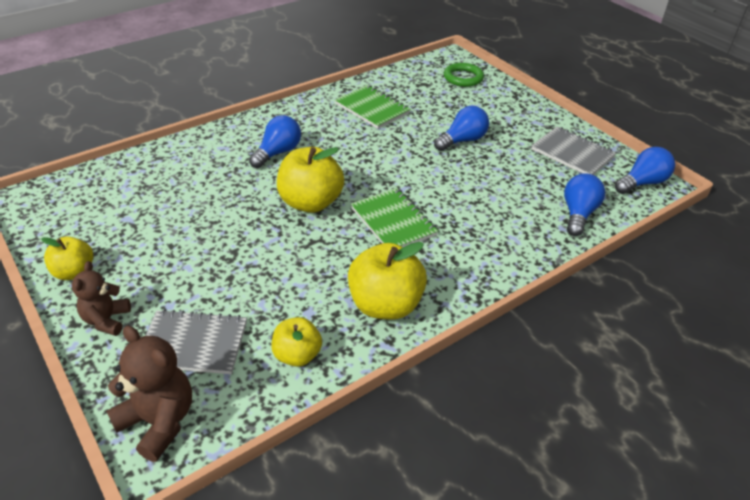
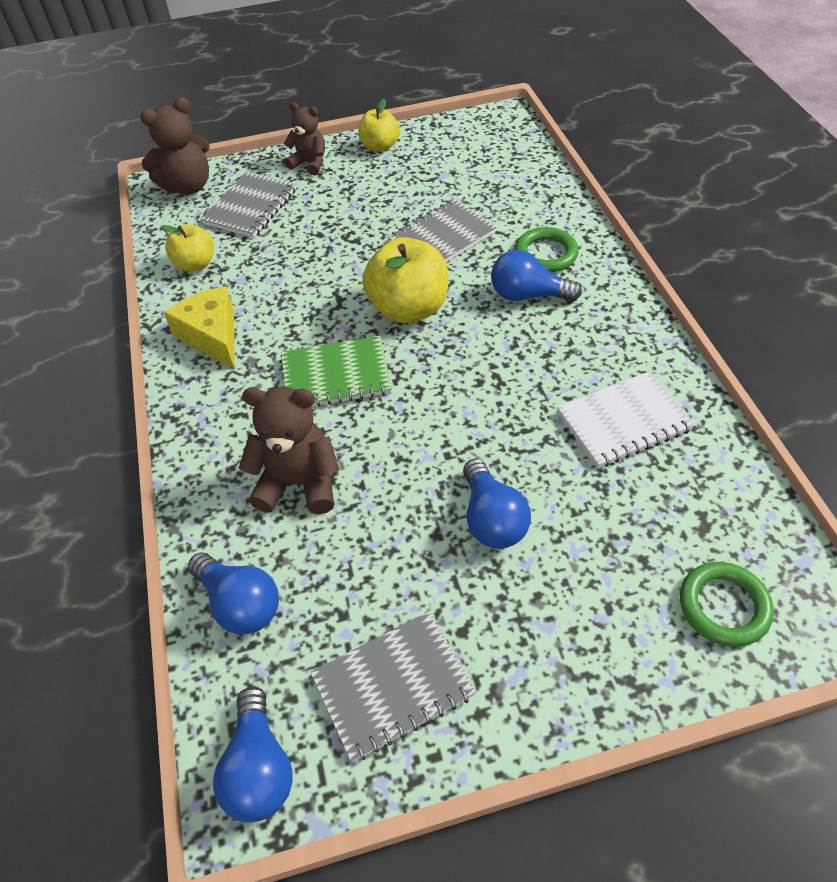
camera: 115 degrees right, 10 degrees up
(221, 202) = (442, 238): none -> grey notebook
(230, 151) = (546, 254): none -> green ring
(278, 152) = (528, 295): blue light bulb -> blue light bulb turned 135 degrees clockwise
(372, 109) = (623, 421): green notebook -> white notebook
(385, 305) = (212, 335): yellow apple -> yellow cheese
(488, 214) = (299, 483): none -> brown teddy bear

